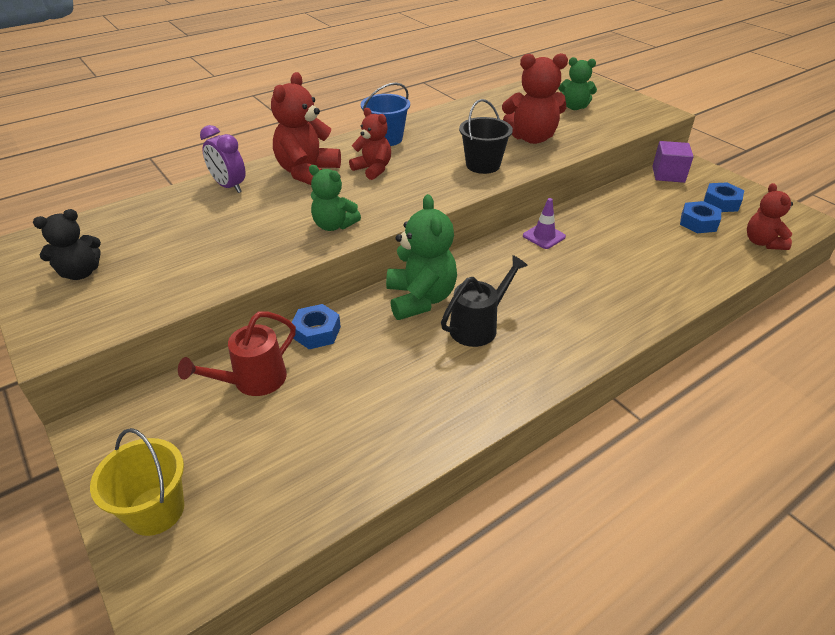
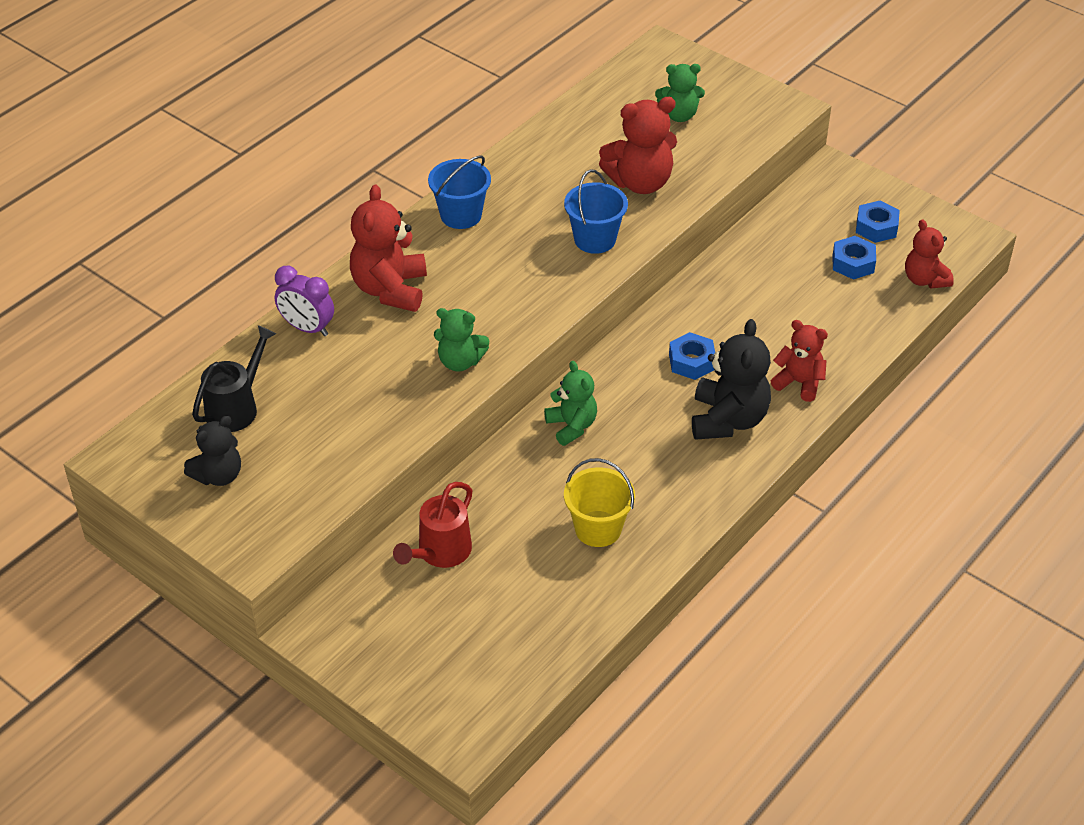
camera: 15 degrees left, 5 degrees up
(156, 510) = (419, 684): yellow bucket -> yellow bucket (598, 529)
(316, 332) = (478, 487): blue nut -> blue nut (691, 362)
(373, 169) = (466, 270): red teddy bear -> red teddy bear (799, 383)
(420, 299) = (571, 426): green teddy bear -> green teddy bear, size x0.64
(478, 326) = (644, 446): black watering can -> black watering can (237, 407)
(483, 165) = (595, 239): black bucket -> blue bucket
(544, 236) = (682, 316): purple traffic cone -> none
(563, 318) = (728, 420): none -> black teddy bear
(668, 174) = (810, 191): purple cube -> none

